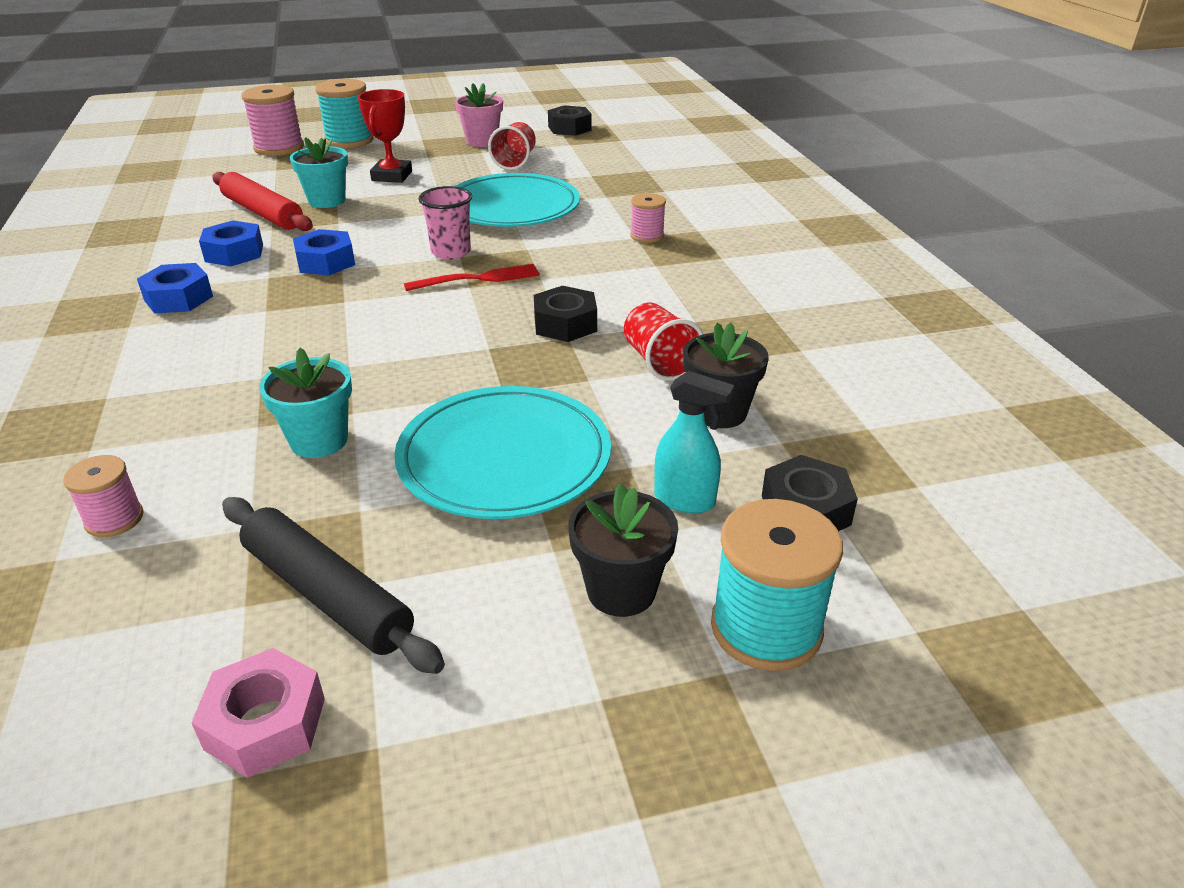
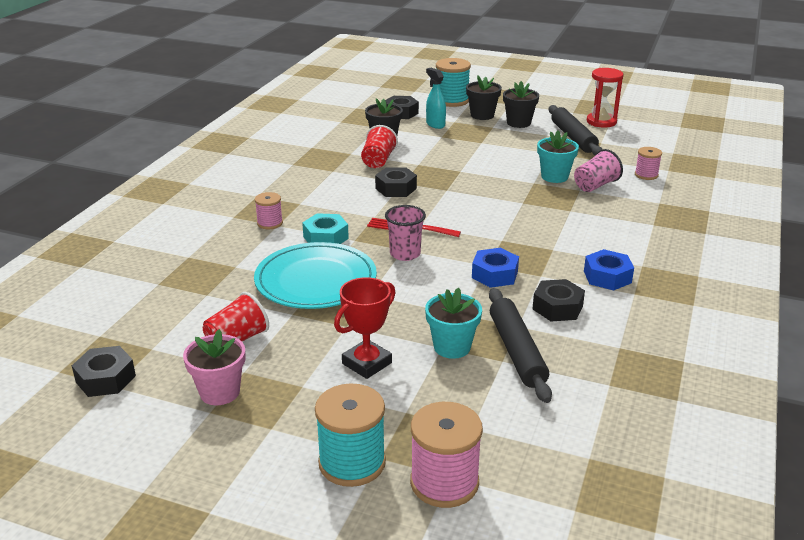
camera: 145 degrees left, 5 degrees down
(228, 446) = (595, 185): none -> pink cup
(234, 253) = (557, 307): blue nut -> black nut
(263, 213) = (516, 351): red rolling pin -> black rolling pin
(265, 723) = (601, 122): pink nut -> red hourglass
(503, 598) = (518, 123): none -> black flower pot
(504, 458) = (484, 151): turquoise plate -> none
(562, 241) = (325, 237): none -> turquoise nut

